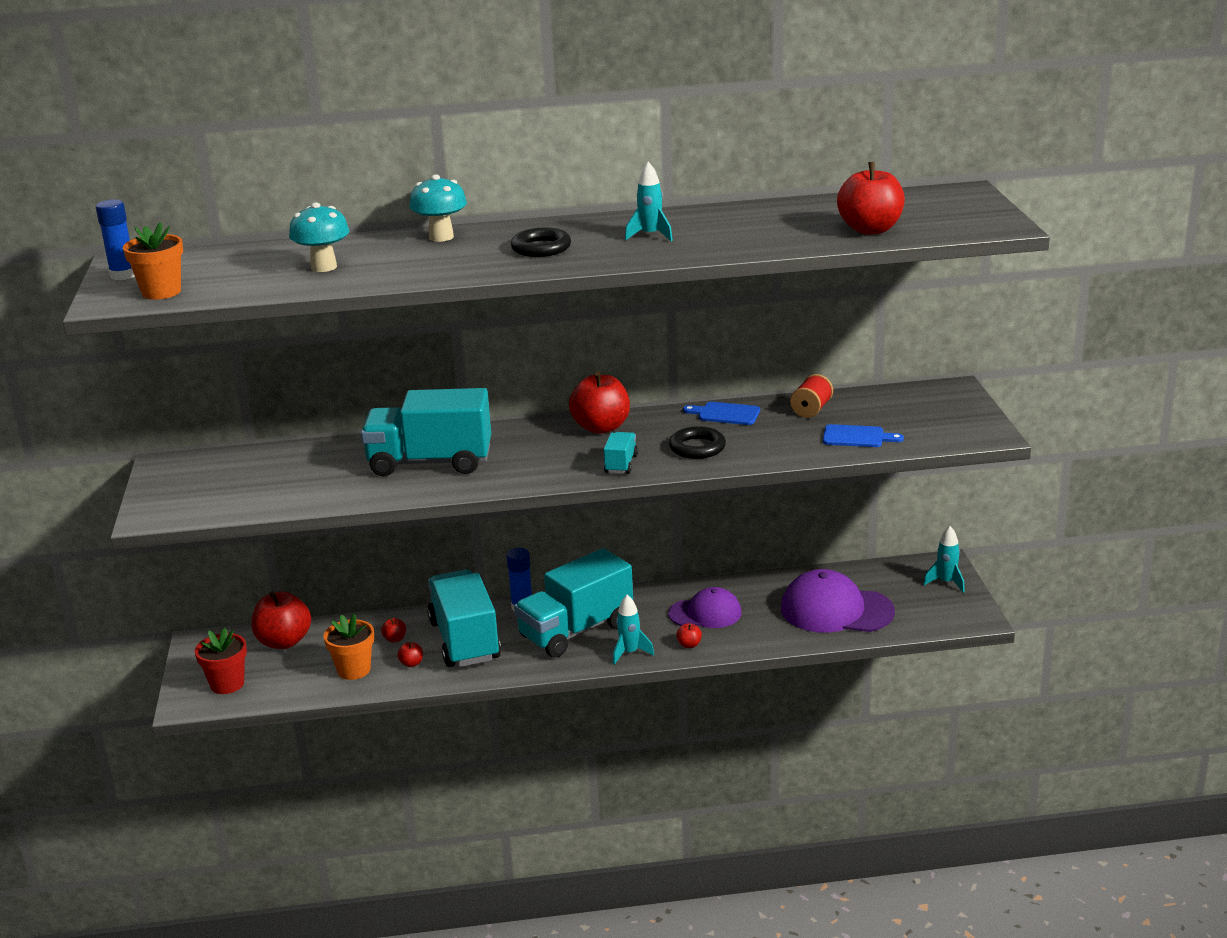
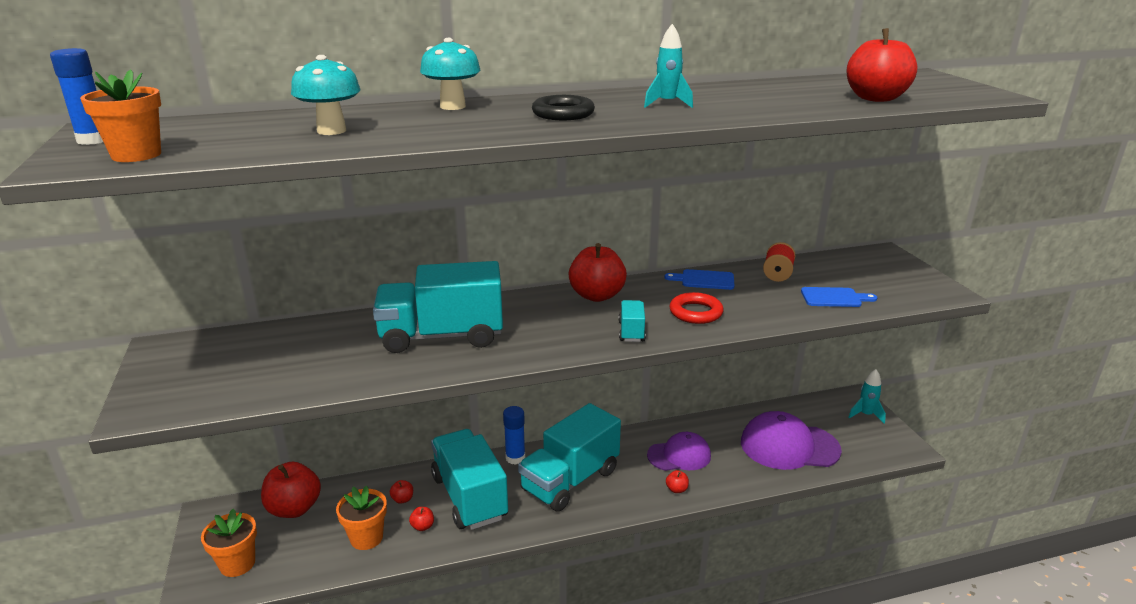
camera: 10 degrees left, 0 degrees up
(227, 684) = (237, 564): red flower pot -> orange flower pot
(629, 653) = (626, 501): turquoise rocket -> none
(697, 448) = (695, 312): black ring -> red ring

